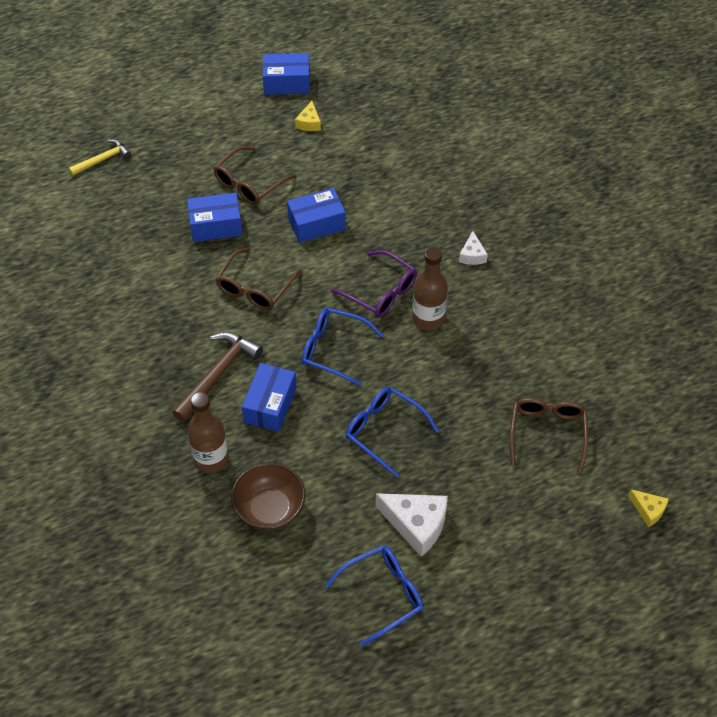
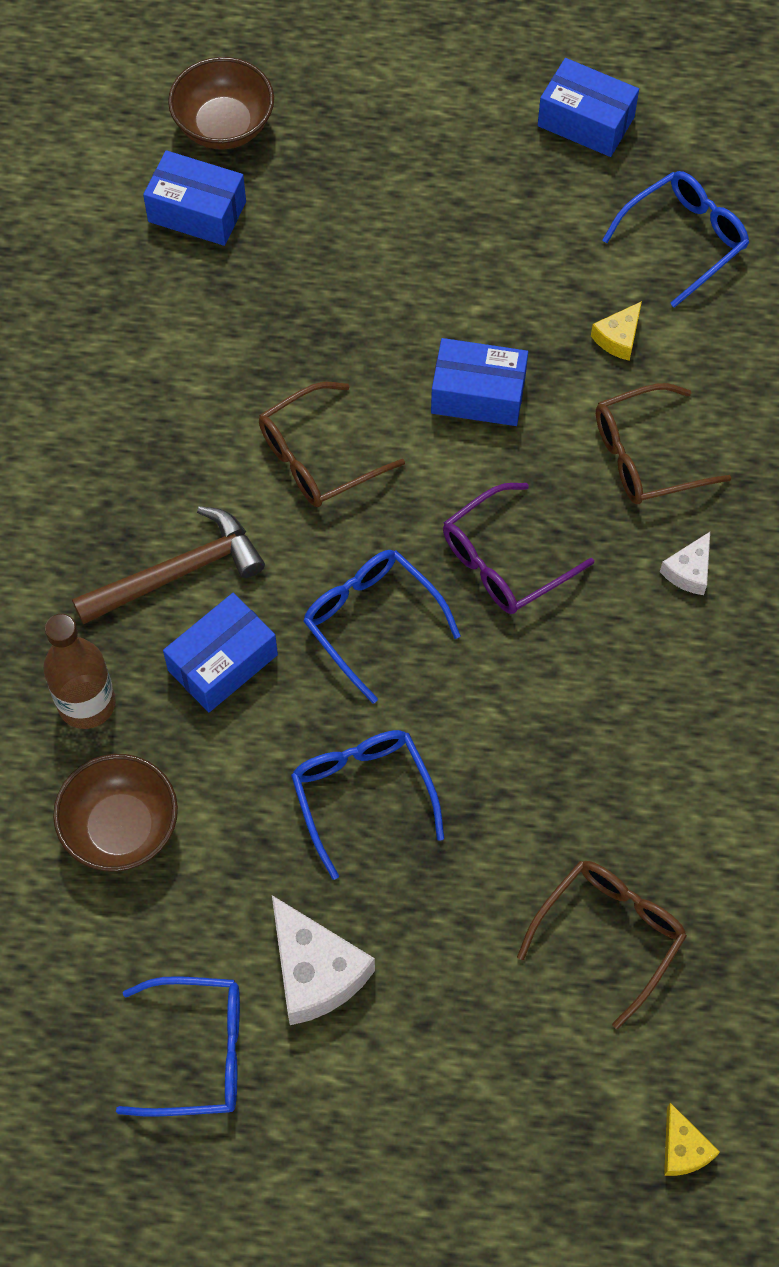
camera: 30 degrees right, 10 degrees up
(102, 159) = (224, 126): yellow hammer -> brown bowl
(216, 226) = (323, 322): blue box -> blue box (197, 212)
(249, 184) = (418, 274): brown glasses -> brown glasses (646, 456)
(309, 123) = (577, 210): yellow cheese -> yellow cheese (618, 338)
(370, 114) = (684, 240): none -> blue glasses
(381, 292) = (504, 561): purple glasses -> purple glasses turned 75 degrees clockwise
(428, 318) = (548, 644): brown bottle -> none

